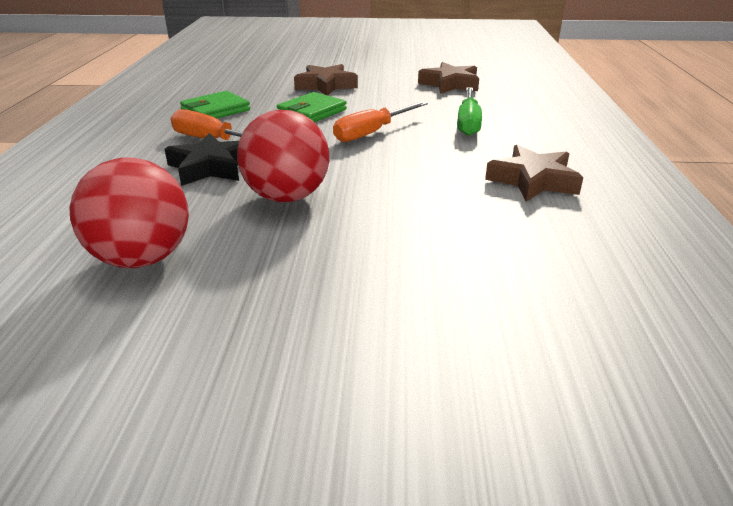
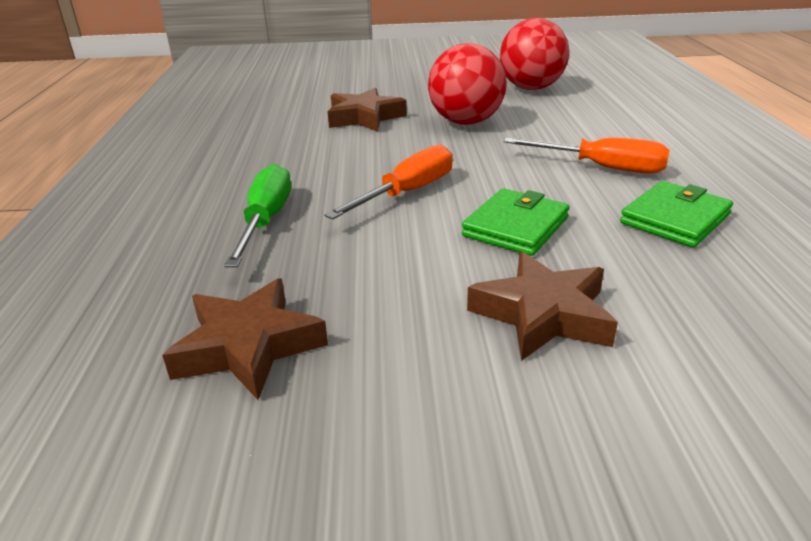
camera: 175 degrees right, 0 degrees up
(211, 167) = (562, 139): black star -> none
(533, 180) = (238, 148): brown star -> brown star (364, 117)

